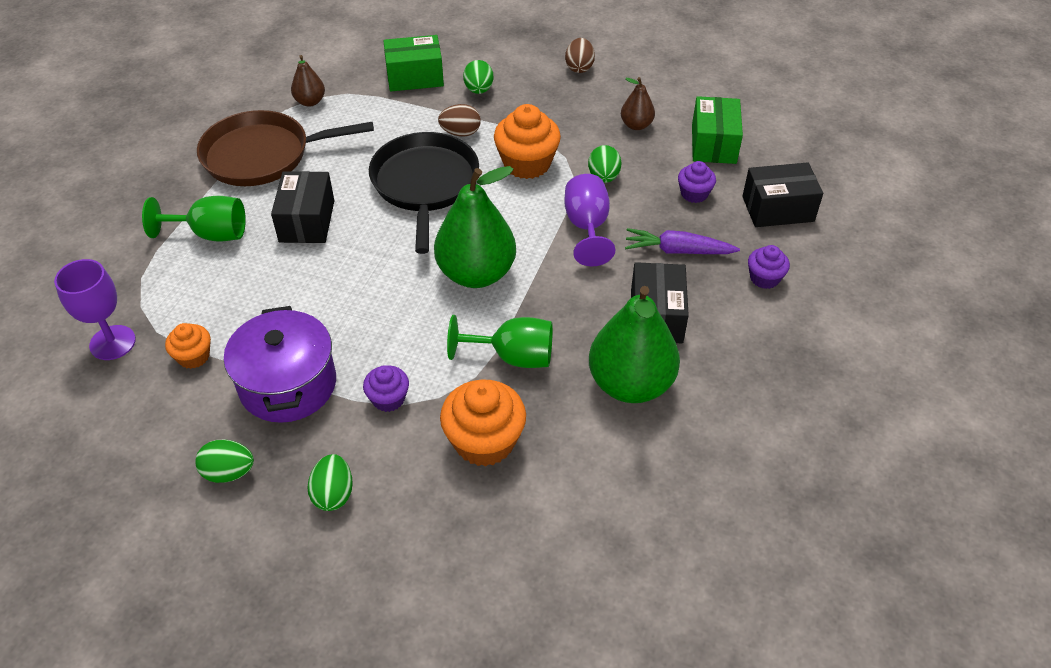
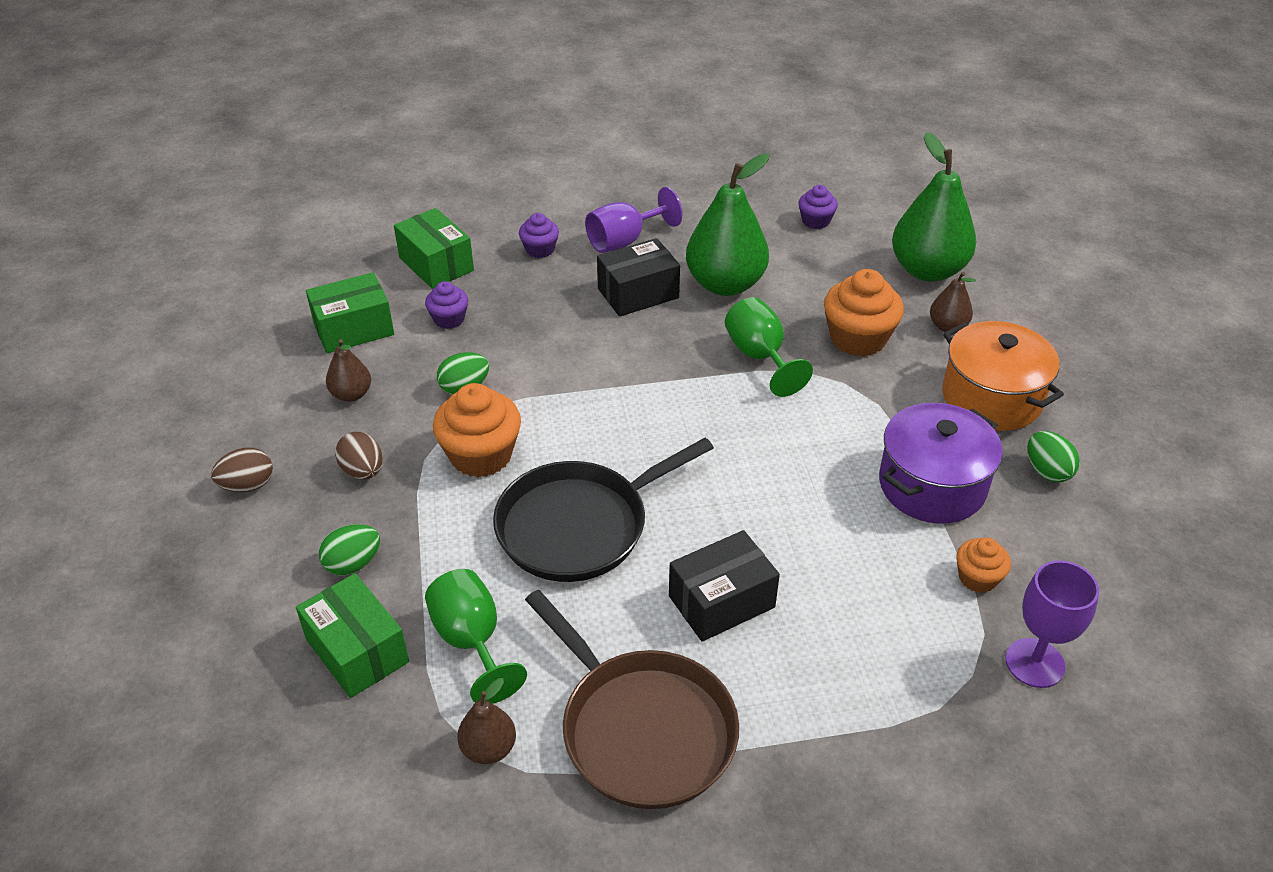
camera: 120 degrees left, 5 degrees down
(211, 234) = (818, 685): green goblet -> green goblet (471, 641)
(333, 494) = (991, 398): green egg -> orange pot
(388, 399) = (877, 411): purple cupcake -> purple cupcake (815, 221)
(446, 528) = (947, 326): none -> brown pear
(460, 133) = (459, 539): brown egg -> brown egg (363, 471)
(476, 273) = (682, 422): green pear -> green pear (927, 270)
(587, 227) = (554, 372): purple goblet -> purple goblet (624, 241)
(678, 251) = (542, 305): purple carrot -> none
(778, 209) = (436, 264): black box -> green box

